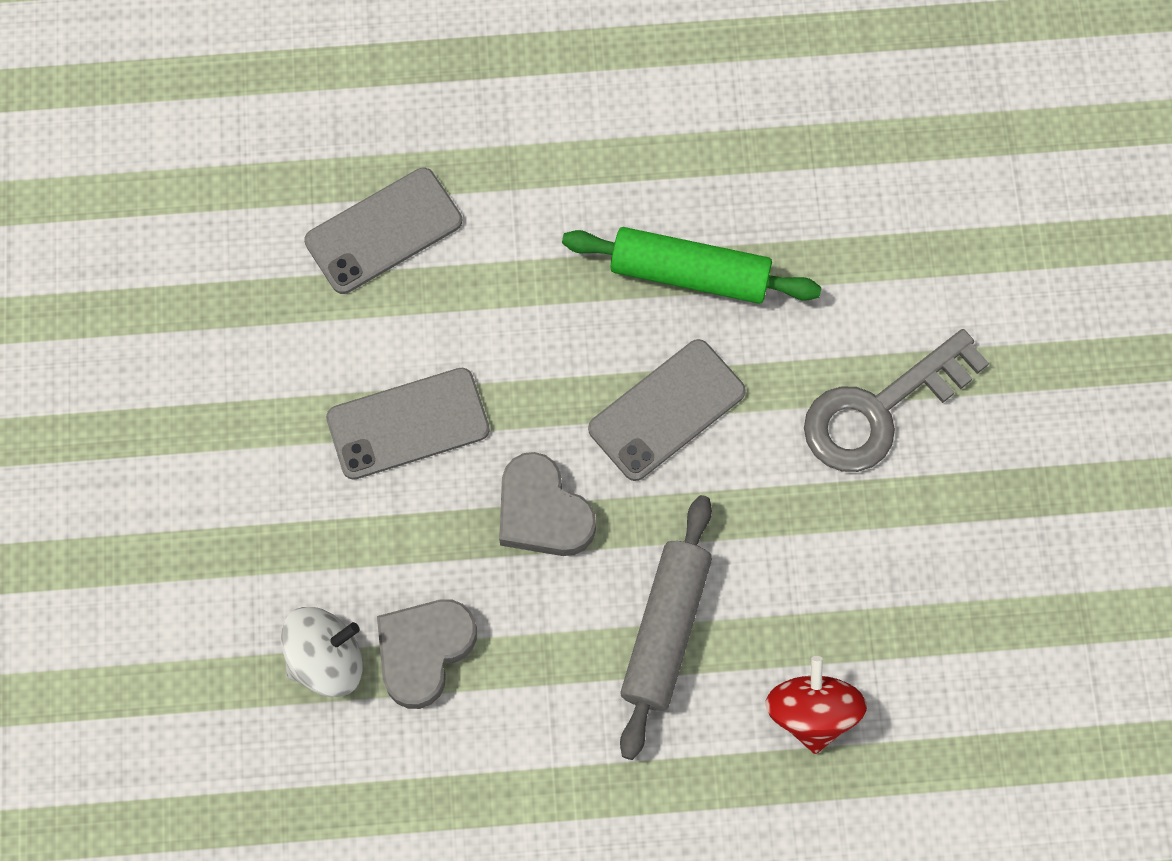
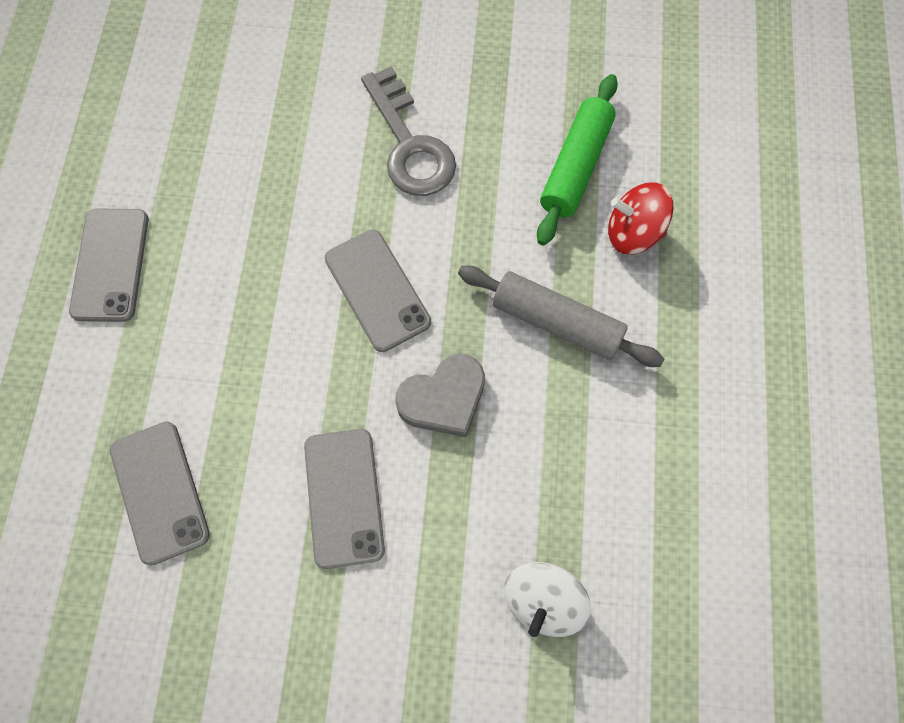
camera: 80 degrees left, 0 degrees up
(326, 660) = (543, 600): white spinning top -> white spinning top turned 135 degrees counterclockwise
(424, 651) = (547, 514): grey heart -> none
(639, 106) = (110, 265): none -> grey phone
(690, 274) = (267, 253): green rolling pin -> green rolling pin (575, 167)

